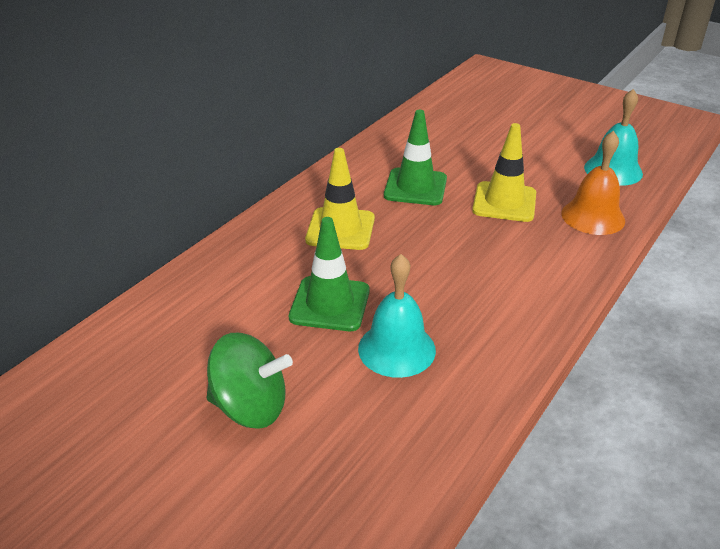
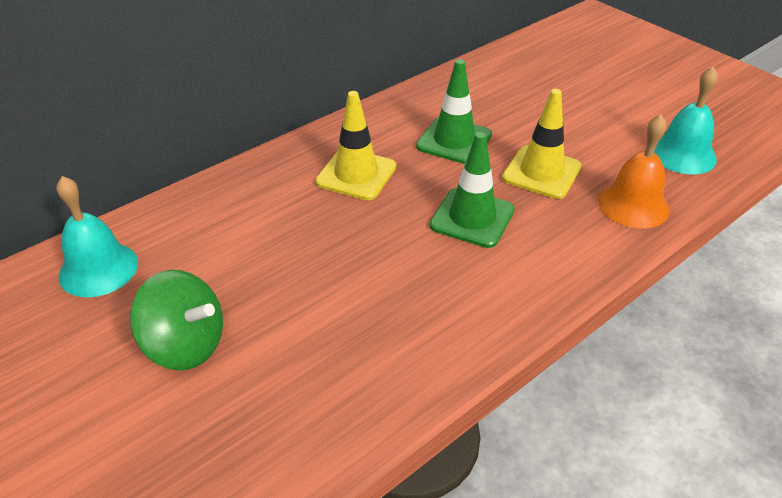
camera: 15 degrees right, 5 degrees up
(330, 304) = (309, 253): green traffic cone -> green traffic cone (472, 218)
(396, 349) = (353, 314): turquoise bell -> turquoise bell (98, 269)

